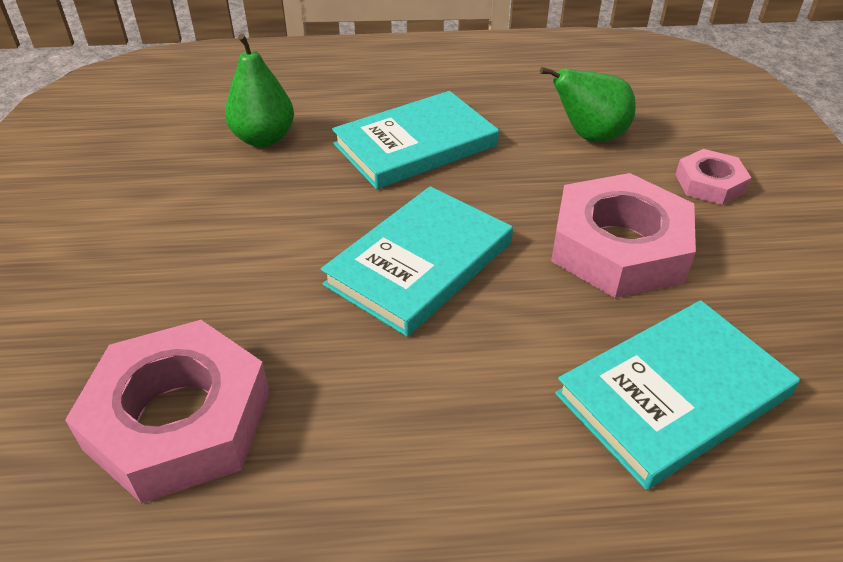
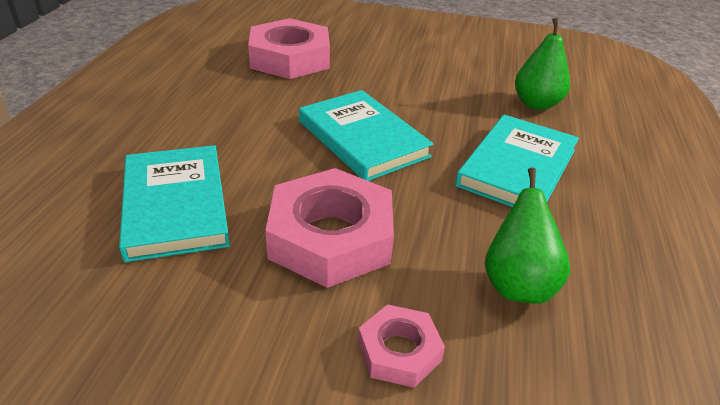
camera: 105 degrees right, 5 degrees down
(415, 145) = (517, 168): turquoise book -> turquoise book turned 45 degrees clockwise

